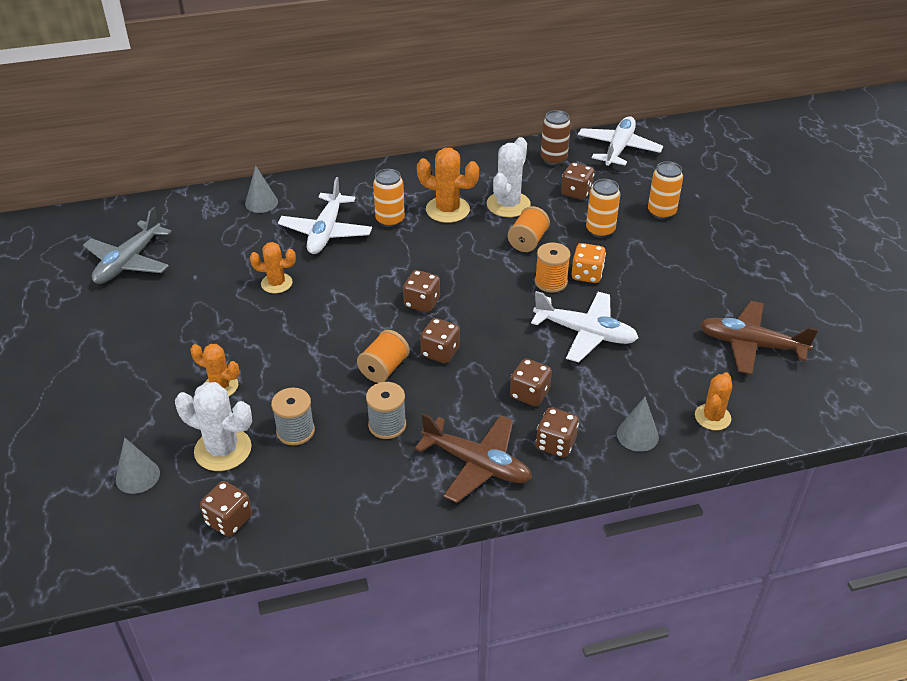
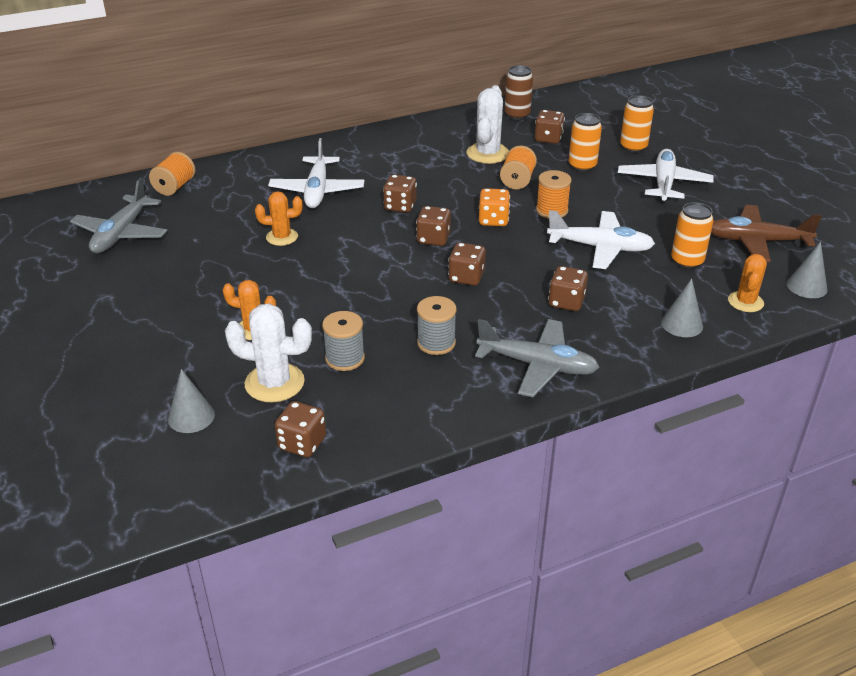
camera: 10 degrees left, 5 degrees down
(261, 202) = (243, 173): grey cone -> grey cone (807, 286)
(384, 368) = (416, 296): orange spool -> orange spool (175, 187)
(390, 220) = (377, 176): orange can -> orange can (687, 261)
(447, 210) = (431, 162): orange cactus -> none
(477, 464) = (538, 365): brown plane -> grey plane
(555, 444) = (607, 340): brown dice -> brown dice (400, 206)
(587, 274) = (583, 201): orange dice -> orange dice (493, 220)
(618, 149) = (574, 102): white plane -> white plane (663, 183)

